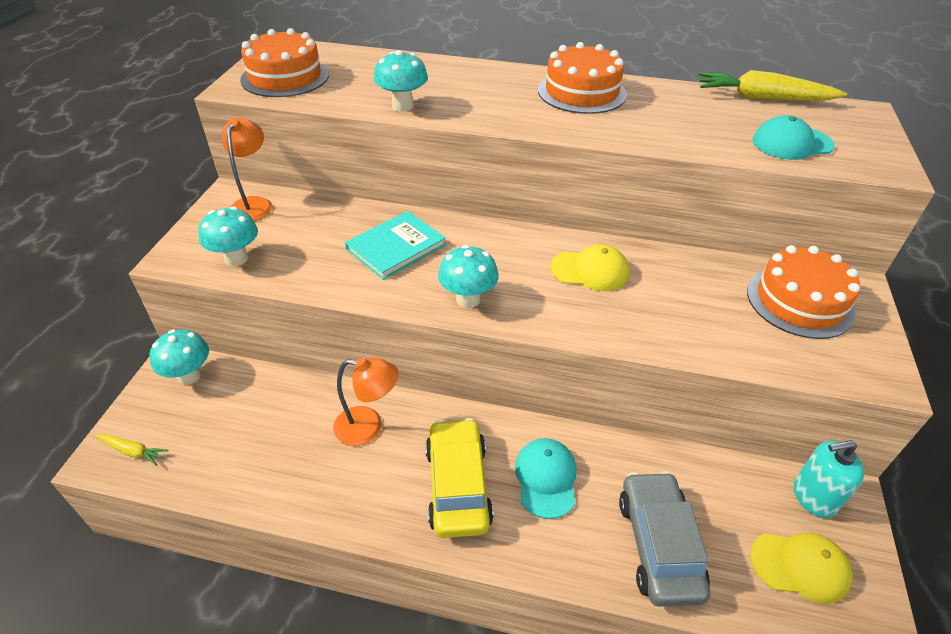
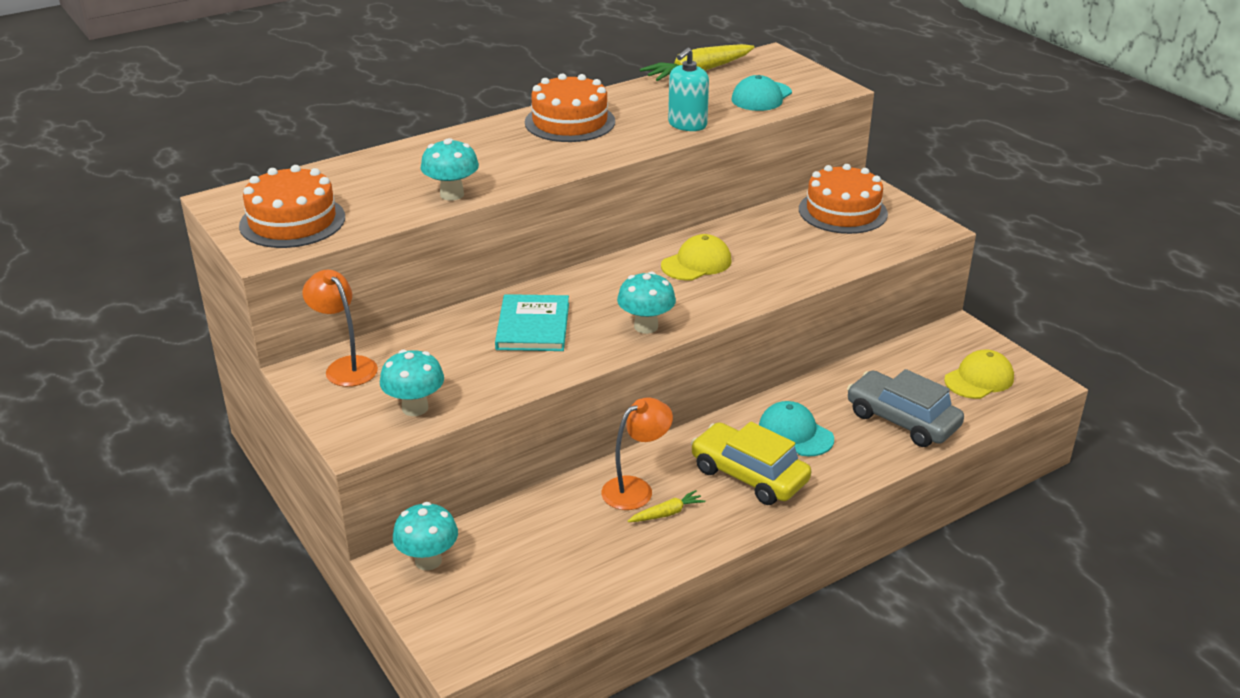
camera: 45 degrees left, 10 degrees down
(133, 451) = (477, 631): yellow carrot -> yellow carrot (667, 513)
(813, 497) = (945, 341): turquoise soap dispenser -> turquoise soap dispenser (687, 124)

